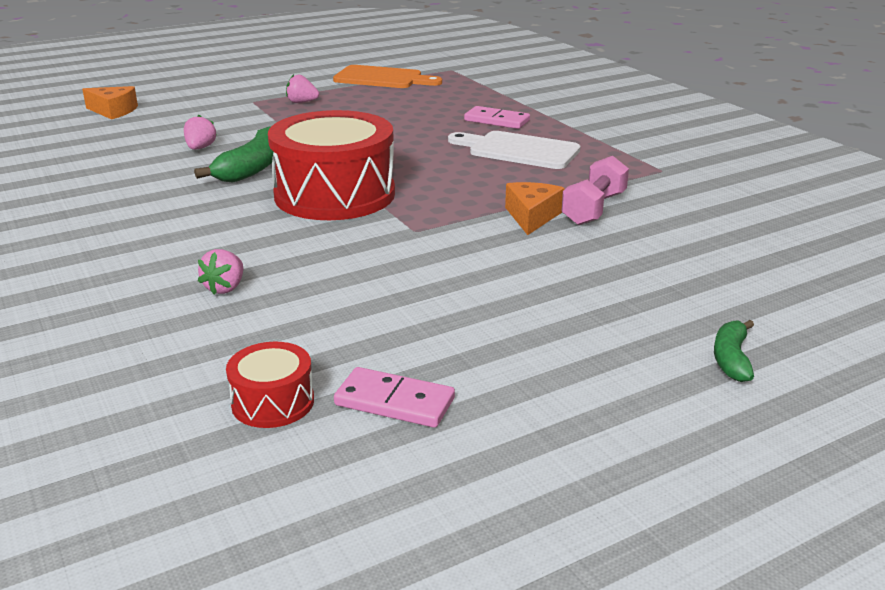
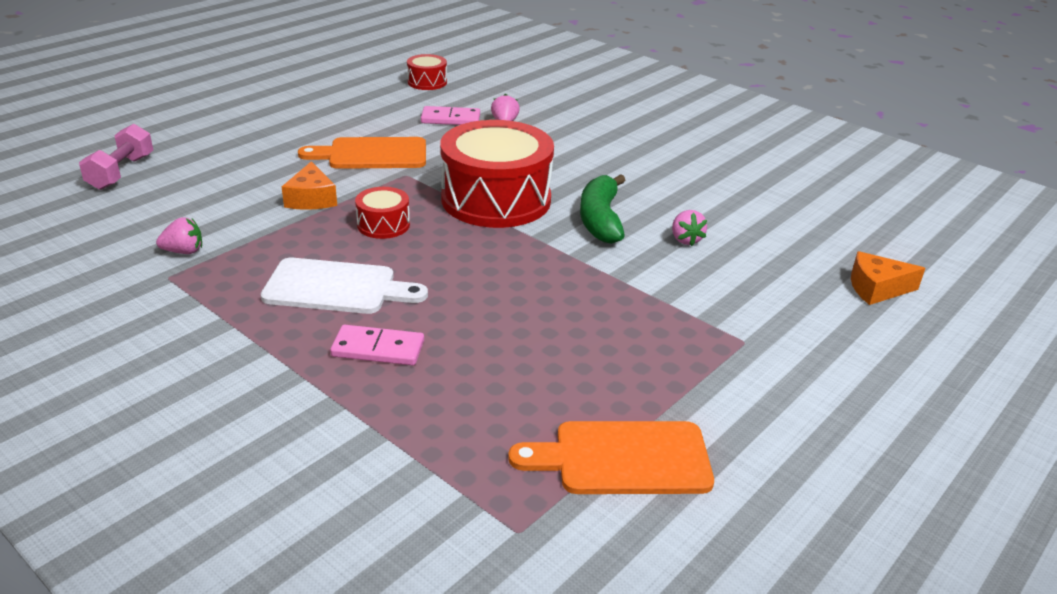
camera: 160 degrees right, 5 degrees up
(302, 102) = (677, 351): pink strawberry -> pink strawberry (184, 251)
(394, 402) = (369, 87): pink domino -> pink domino (450, 119)
(445, 261) = (372, 154): none -> orange cutting board
(463, 186) = (383, 225): none -> red drum
(594, 209) = (254, 214): pink dumbbell -> pink dumbbell (121, 172)
(731, 359) = (186, 120): green banana -> none

